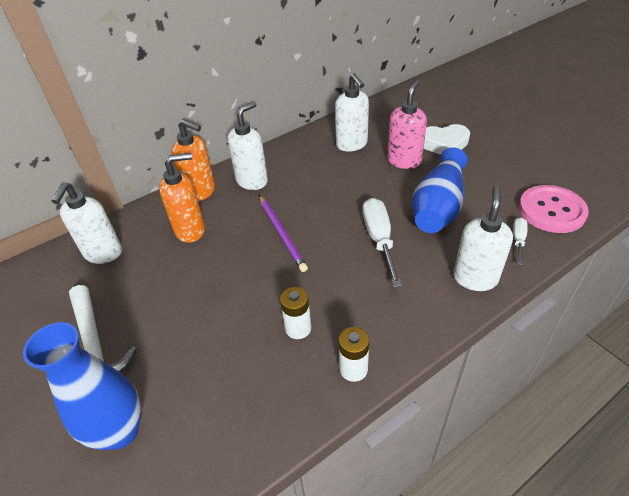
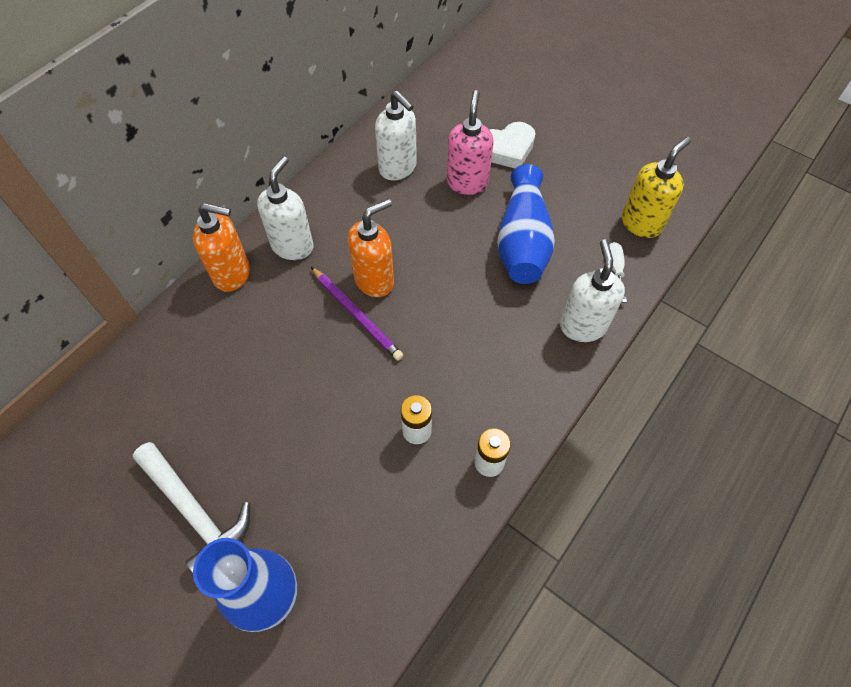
camera: 20 degrees left, 15 degrees up
(103, 253) = (145, 389): white soap dispenser -> none
(190, 230) = (243, 333): orange soap dispenser -> orange soap dispenser (374, 280)
(379, 239) = (470, 299): white screwdriver -> none
(551, 210) = (641, 223): pink button -> yellow soap dispenser

